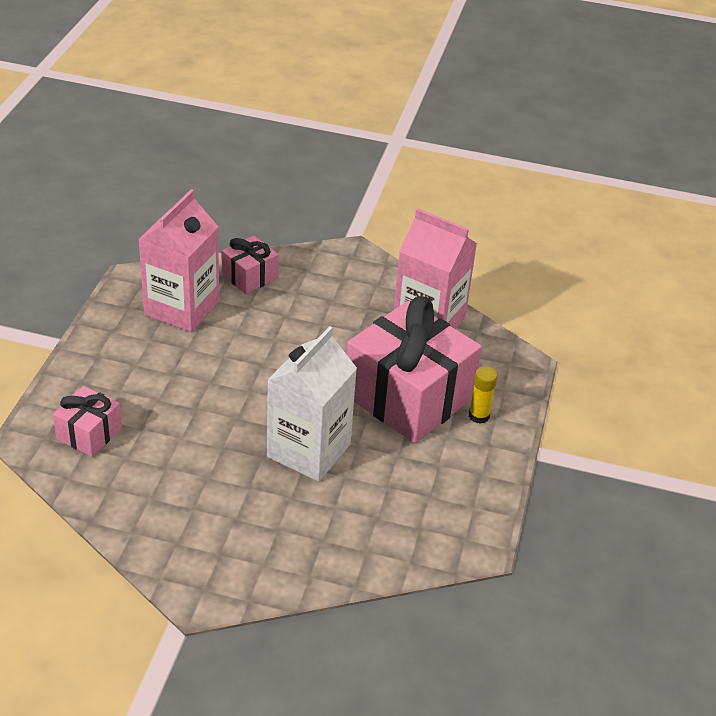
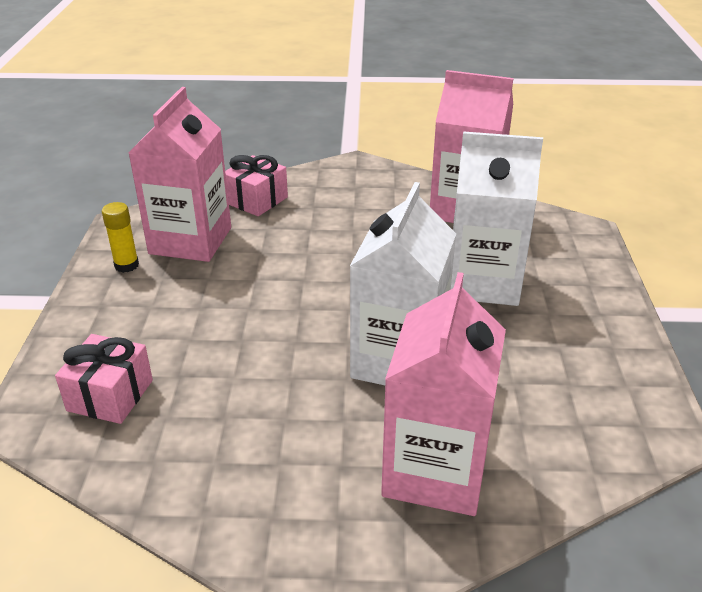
camera: 10 degrees left, 5 degrees down
(299, 537) = (435, 471): none -> pink carton
(408, 397) = (483, 282): pink gift -> white carton
(479, 416) = (571, 287): yellow glue stick -> yellow glue stick (126, 265)

